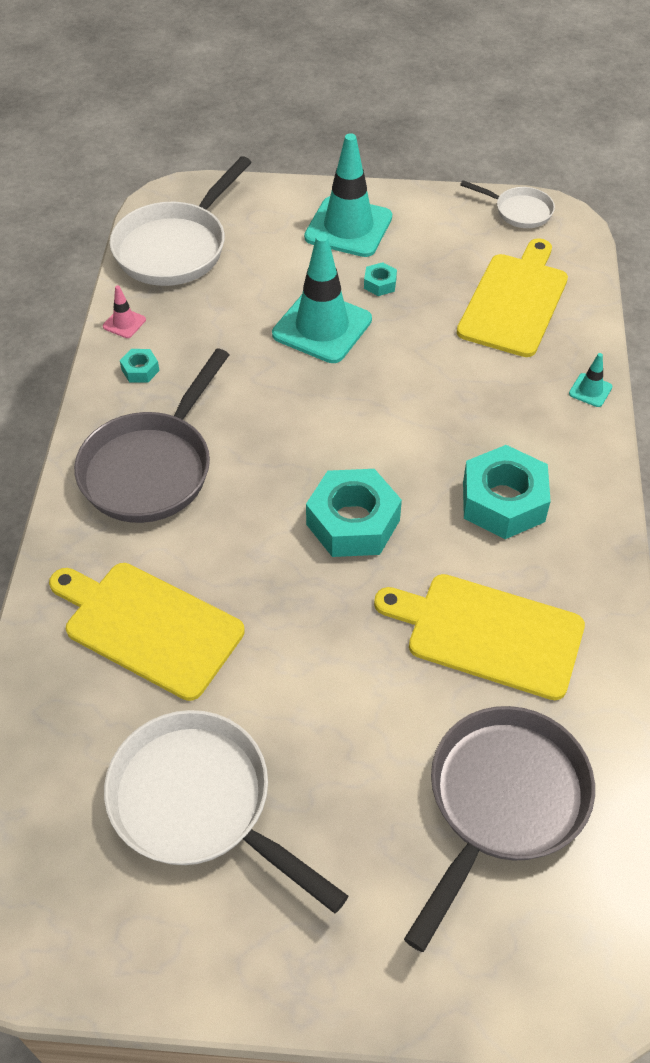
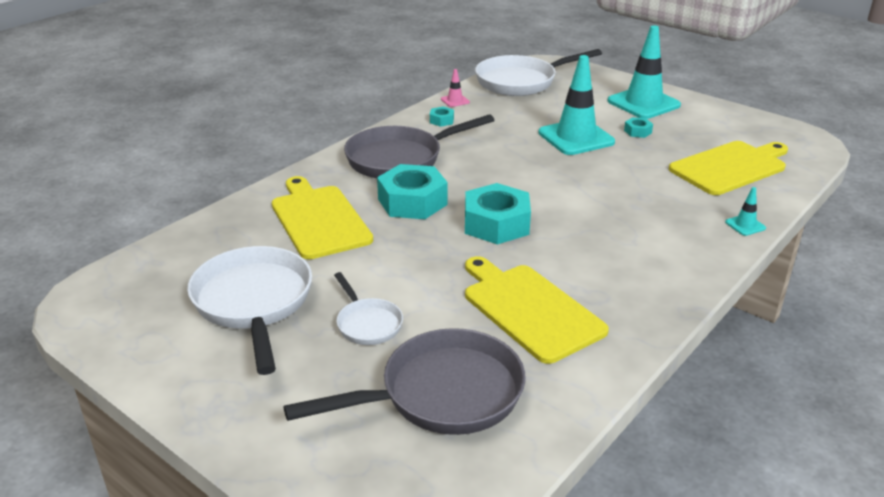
camera: 35 degrees right, 20 degrees down
(503, 501) = (614, 253): turquoise nut -> turquoise nut (412, 202)
(519, 211) = (780, 129): white pan -> white pan (367, 324)

